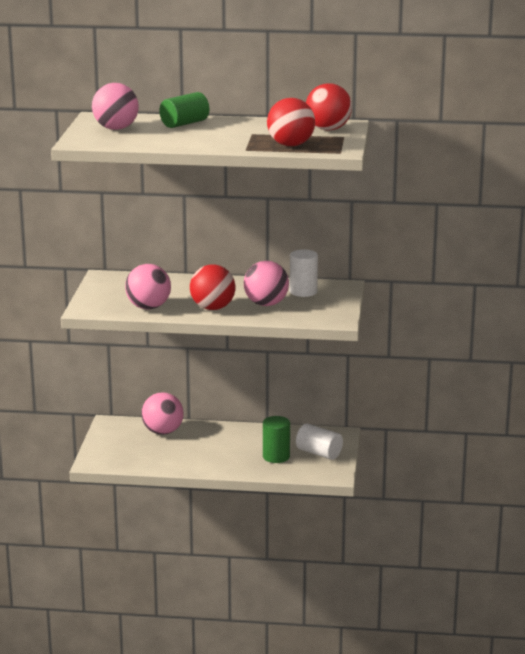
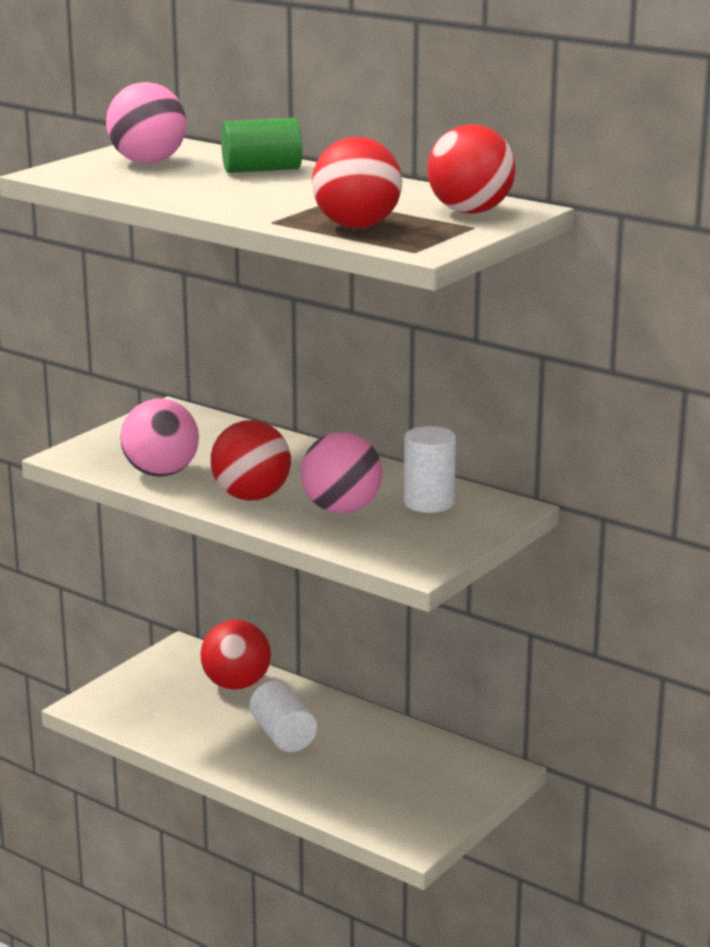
camera: 30 degrees right, 0 degrees up
(162, 432) = (236, 685): pink ball -> red ball
(276, 457) = (356, 779): green cylinder -> none
(319, 453) = (429, 793): white cylinder -> white cylinder (283, 736)

